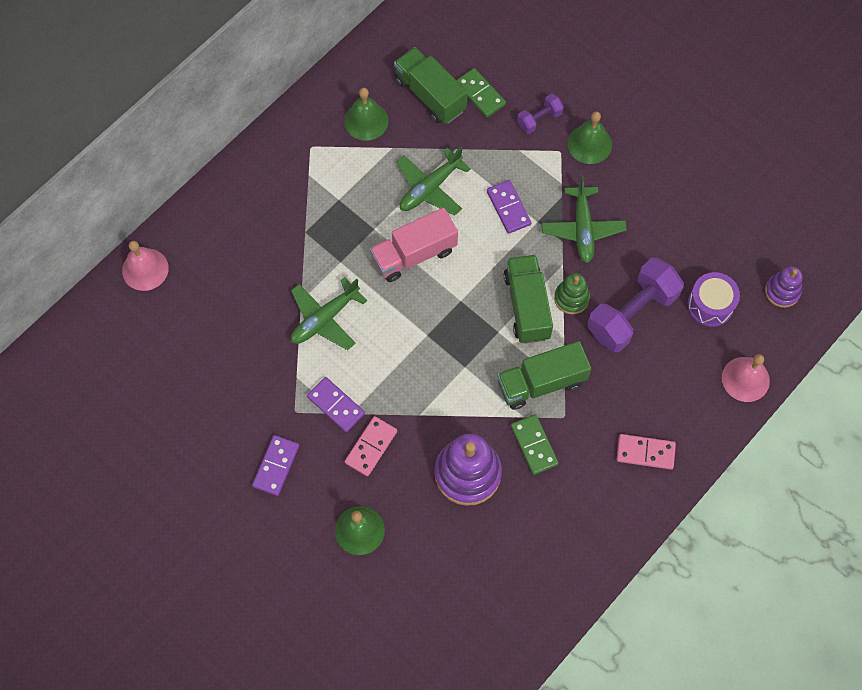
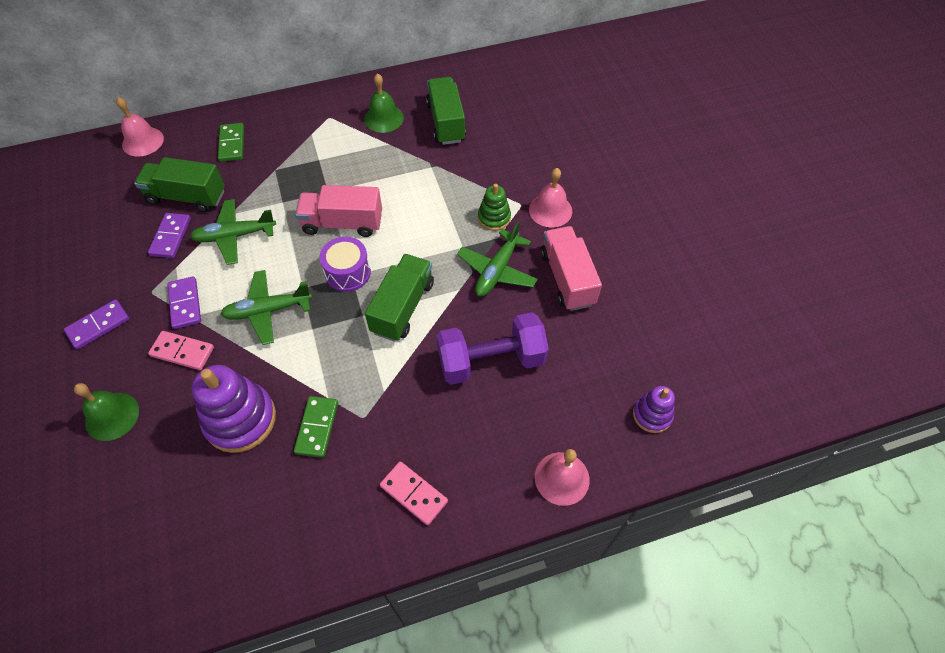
camera: 30 degrees right, 10 degrees down
(371, 447) = (182, 352): pink domino -> pink domino turned 45 degrees clockwise
(430, 188) = (394, 183): green plane -> green plane (268, 310)
(480, 94) = (485, 138): green domino -> green domino (232, 144)
(508, 208) = (446, 226): purple domino -> purple domino (170, 237)
(539, 119) = (520, 175): purple dumbbell -> none
(541, 383) = (366, 377): green truck -> green truck (187, 197)
(571, 298) = (446, 320): green stacking toy -> green stacking toy (494, 218)
(589, 144) = (550, 210): green bell -> pink bell
(645, 205) = (567, 278): none -> pink truck
(710, 305) = (571, 391): purple drum -> purple drum (348, 273)

